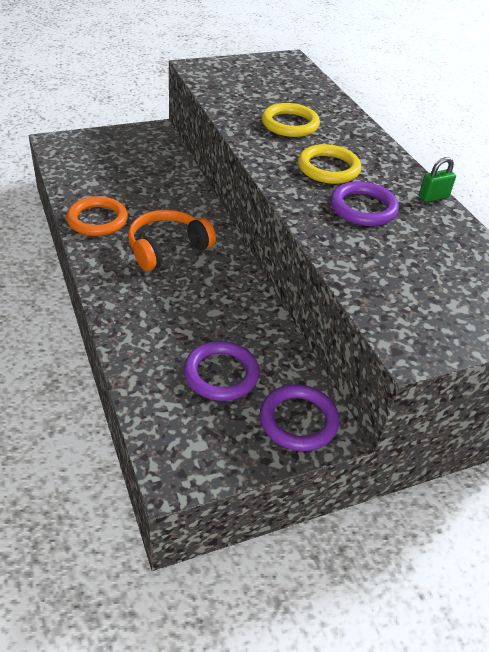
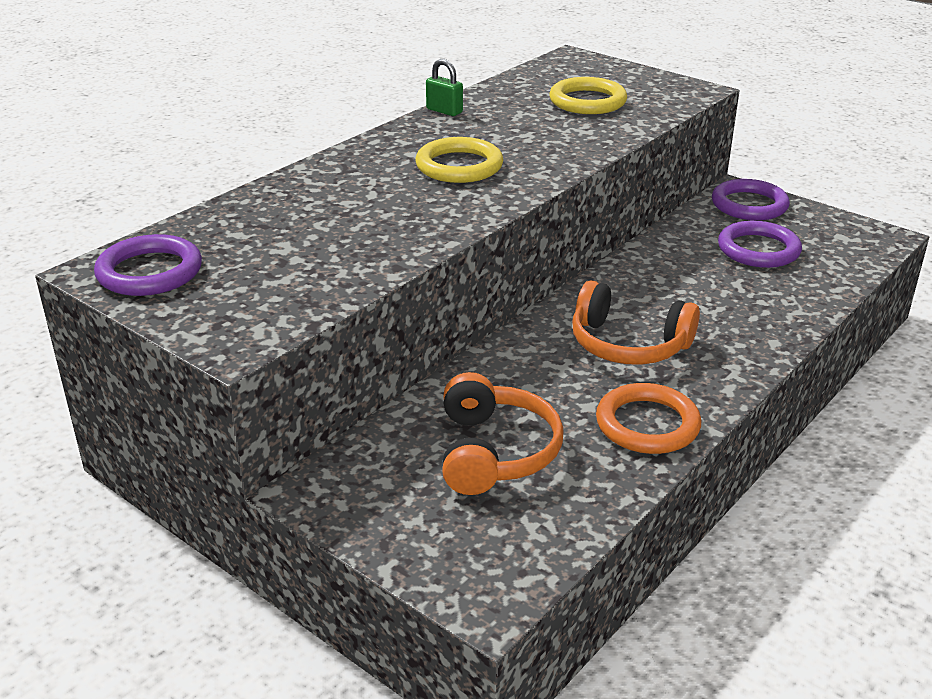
camera: 115 degrees left, 10 degrees down
(129, 173) = (495, 452): none -> orange headphones
(290, 124) = (370, 211): yellow ring -> yellow ring (587, 101)
(363, 208) = (519, 136): purple ring -> purple ring (149, 272)

